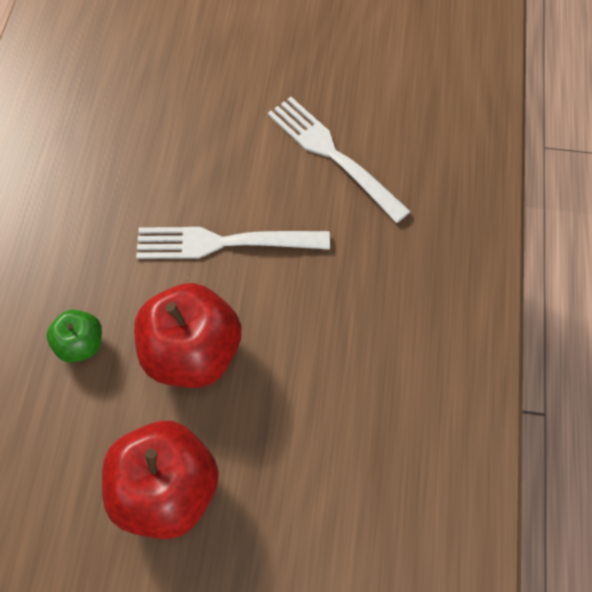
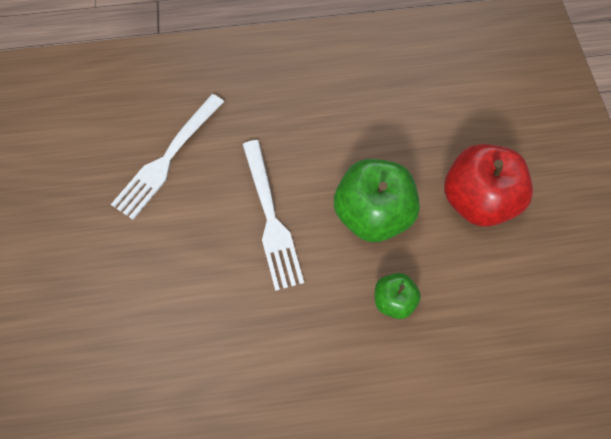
camera: 105 degrees left, 5 degrees up
(192, 353) = (371, 213): red apple -> green apple

